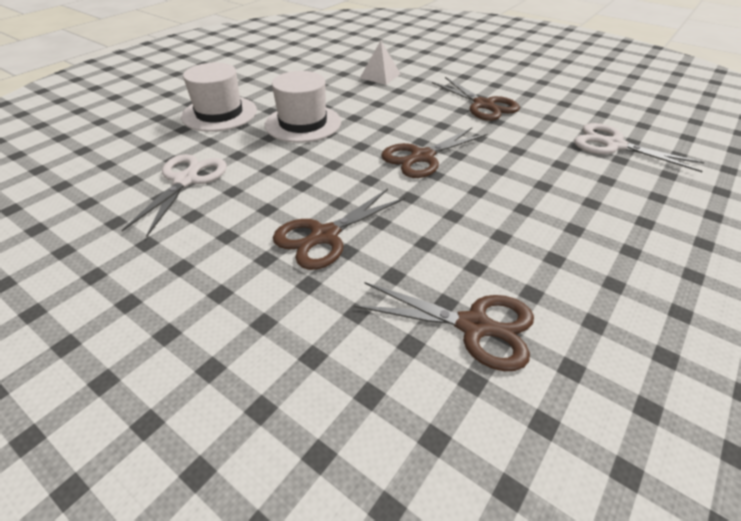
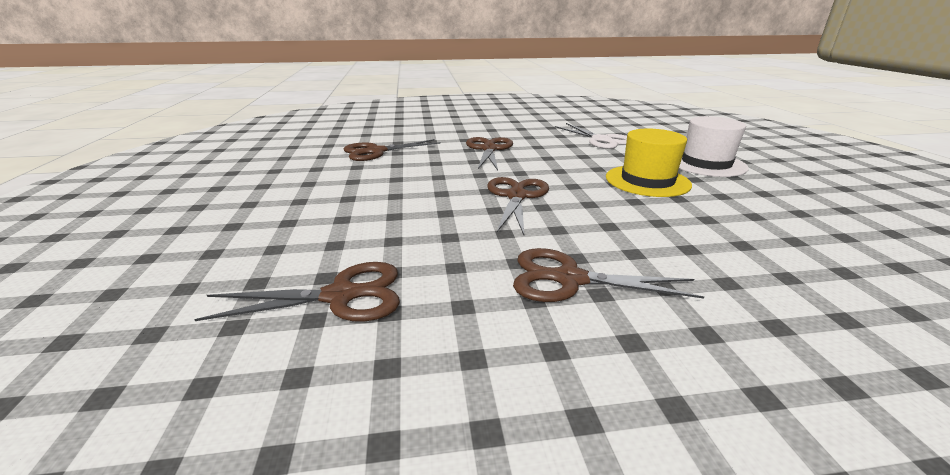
camera: 135 degrees right, 15 degrees down
(303, 123) = (647, 181): white hat -> yellow hat
(380, 76) = (764, 260): white pyramid -> none
(614, 145) = (340, 296): white scissors -> brown scissors

